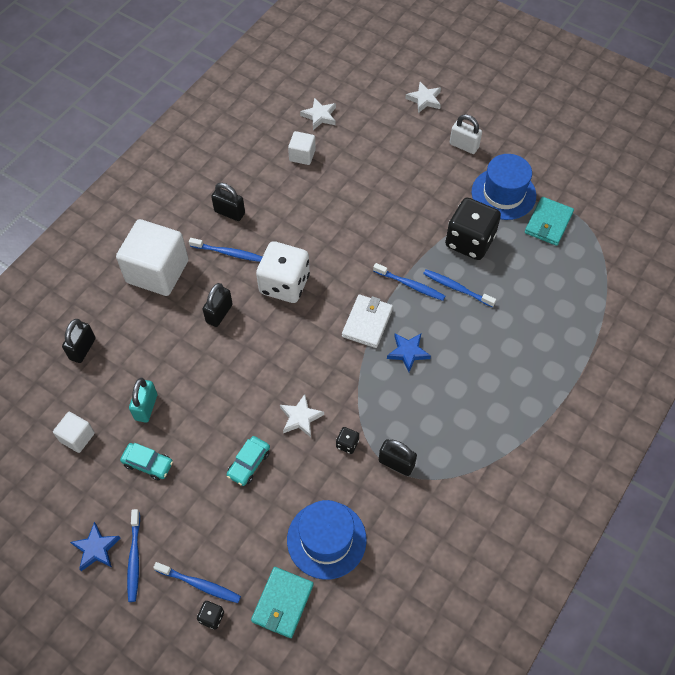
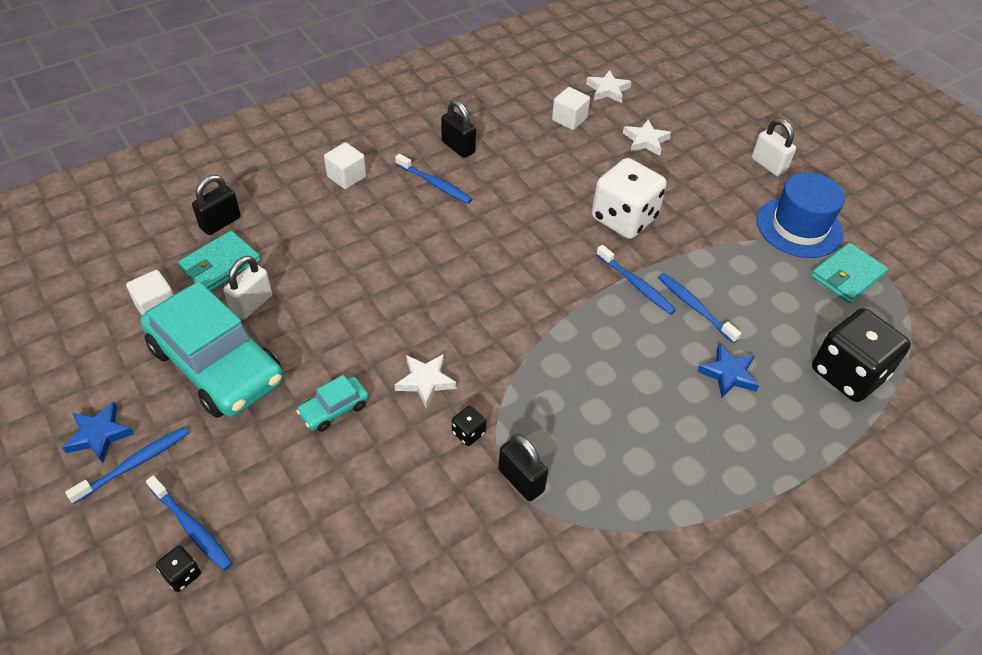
camera: 20 degrees right, 10 degrees down
(134, 558) = (134, 464): blue toothbrush -> blue toothbrush turned 150 degrees counterclockwise
(146, 407) = (252, 304): turquoise padlock -> white padlock
(148, 463) = (217, 364): turquoise car -> turquoise car, size x2.36
(157, 271) = (346, 177): white cube -> white cube, size x0.49
(219, 313) = (391, 239): black padlock -> none
(282, 603) = (281, 596): turquoise wallet -> turquoise wallet (220, 265)
(284, 284) = (482, 234): white dice -> white dice (624, 218)
(326, 539) = (381, 538): blue hat -> none
(367, 322) = (562, 306): white wallet -> none
(408, 352) = (598, 356): blue star -> blue star (728, 374)
(424, 99) = (739, 109): white star -> white star (645, 141)
(469, 241) = (733, 263): black dice -> black dice (848, 373)

